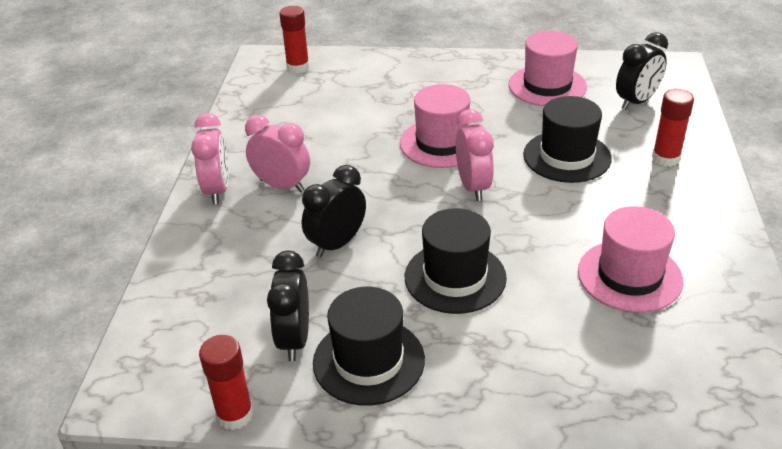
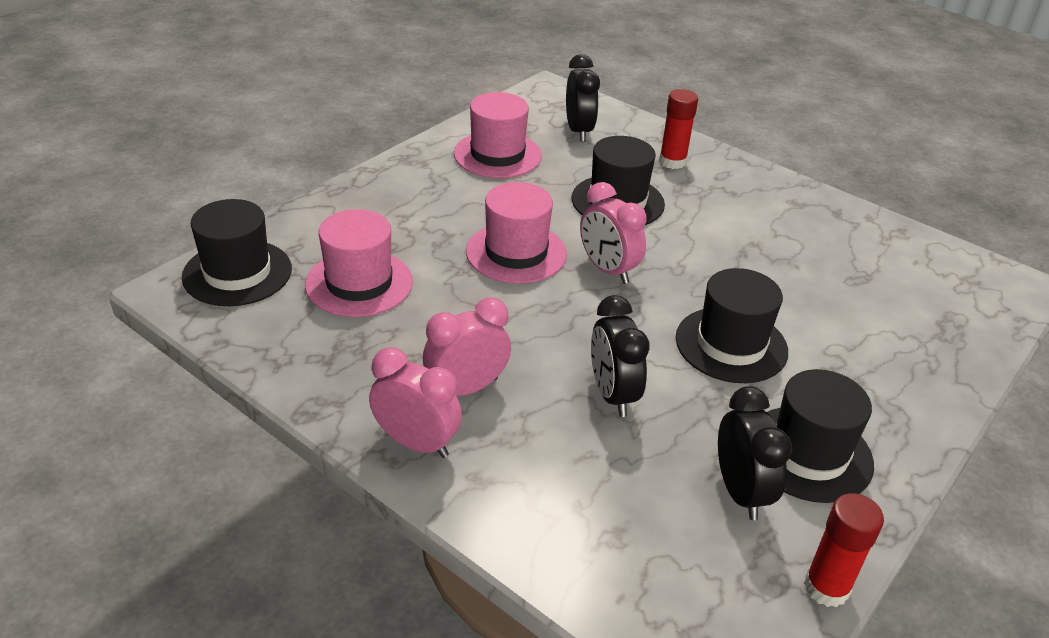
camera: 60 degrees left, 0 degrees up
(294, 339) = (740, 492): black clock -> black clock turned 135 degrees counterclockwise
(298, 67) = (237, 273): red glue stick -> black hat
(473, 187) = (607, 270): pink clock -> pink clock turned 150 degrees counterclockwise
(629, 276) = (805, 256): pink hat -> pink hat (359, 283)

